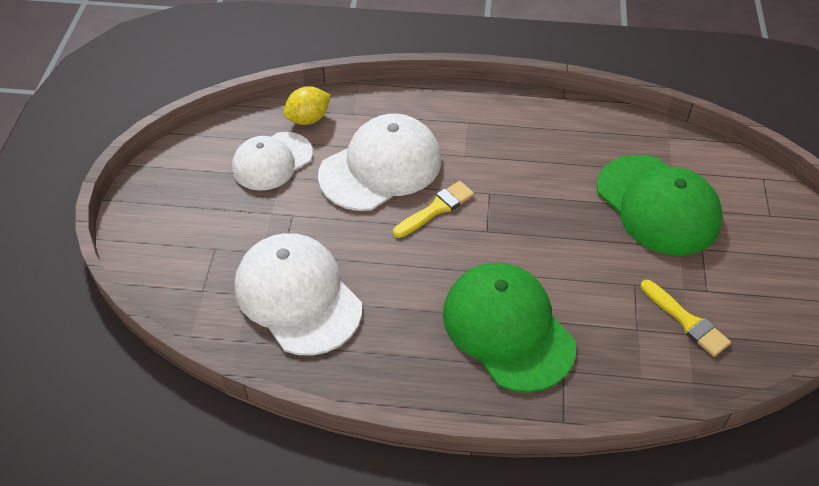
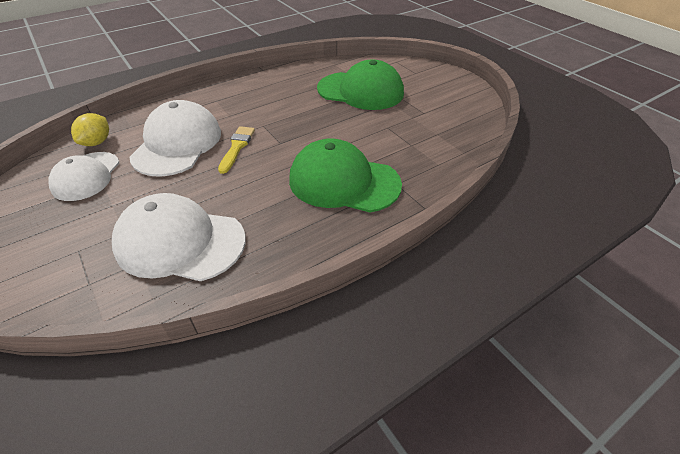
camera: 40 degrees left, 5 degrees down
(686, 321) = (429, 129): yellow brush -> none

